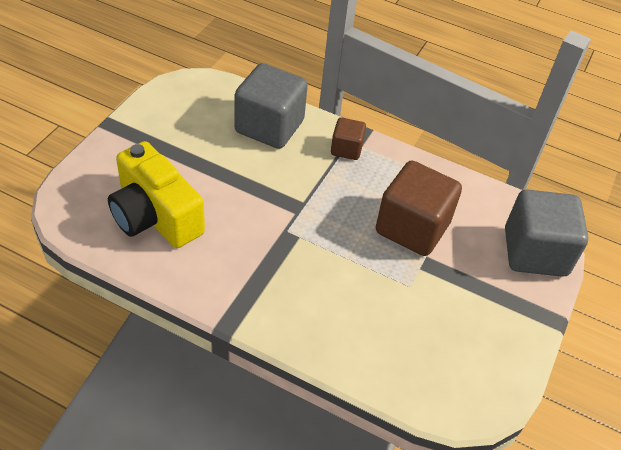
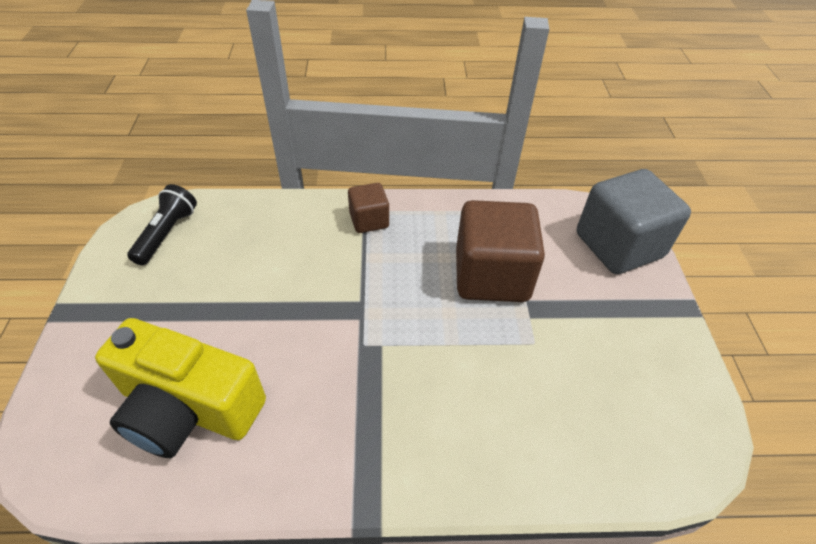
camera: 25 degrees left, 0 degrees up
(198, 99) = (167, 233): none -> black flashlight
(269, 126) = (270, 231): grey cube -> none

